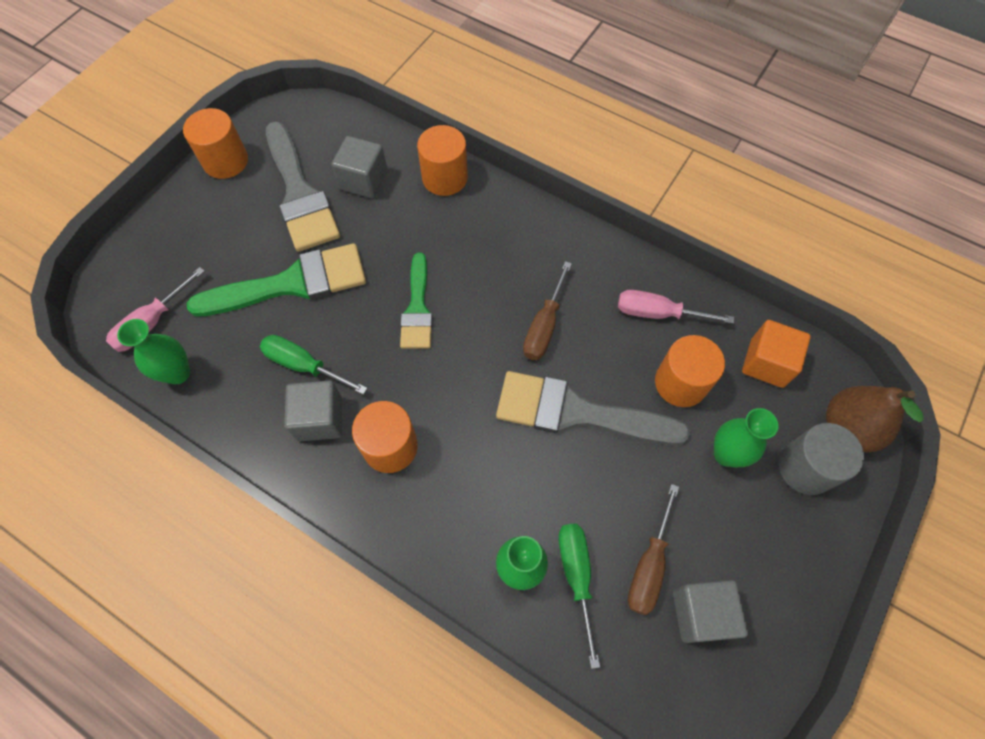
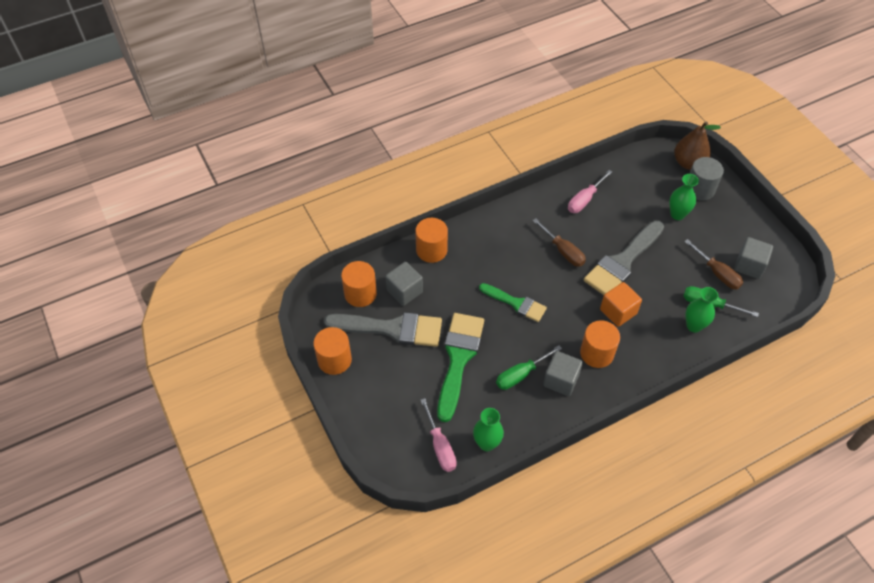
camera: 60 degrees left, 10 degrees down
(680, 383) = (630, 211): orange cylinder -> orange cylinder (360, 293)
(766, 363) = (638, 173): orange cube -> orange cube (618, 311)

